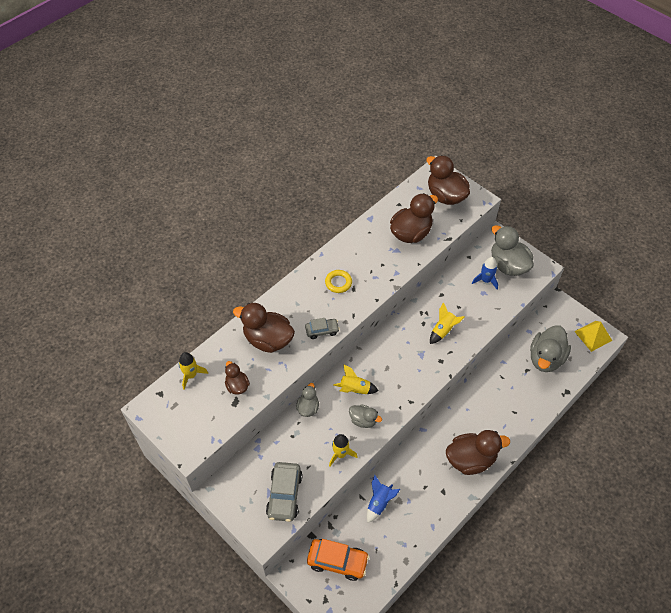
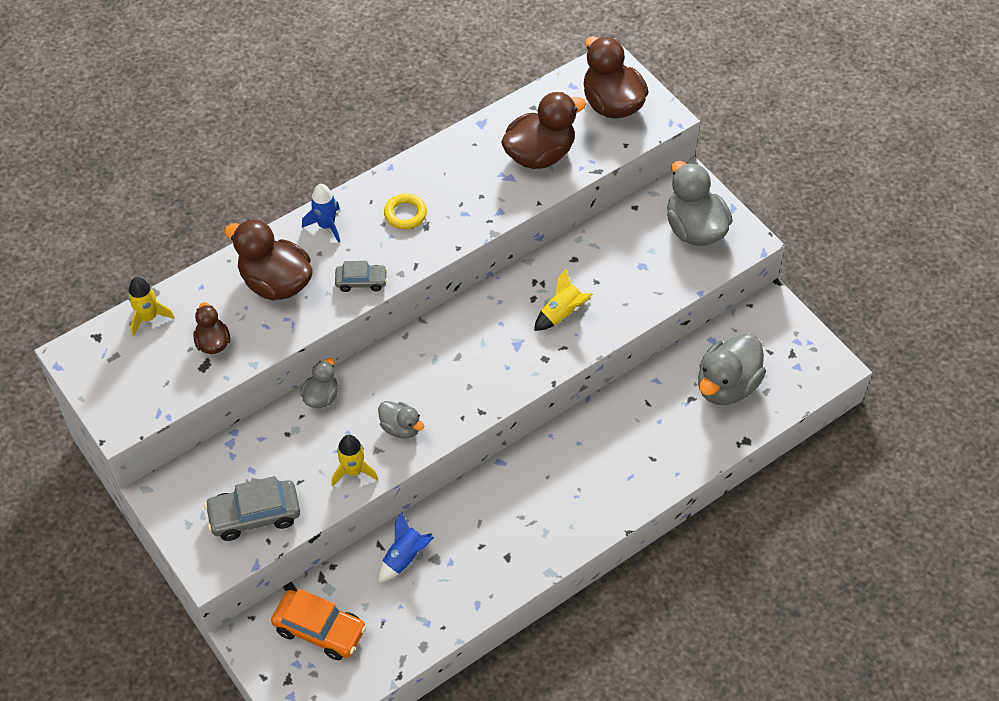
camera: 10 degrees right, 0 degrees up
(284, 495) = (254, 515): grey car -> grey car turned 60 degrees clockwise
(355, 389) = (399, 381): yellow rocket -> none
(470, 459) = (563, 517): brown duck -> none
(486, 280) = (651, 247): blue rocket -> blue rocket (326, 225)
(593, 336) = (814, 362): yellow pyramid -> none

